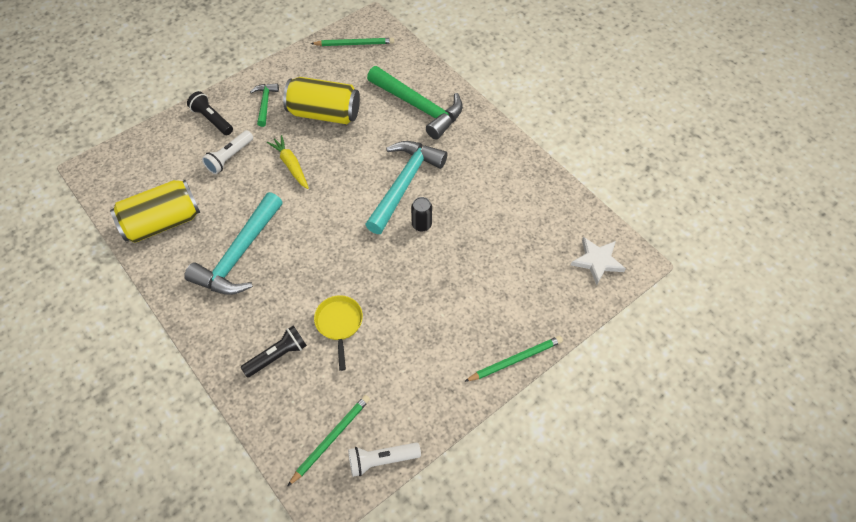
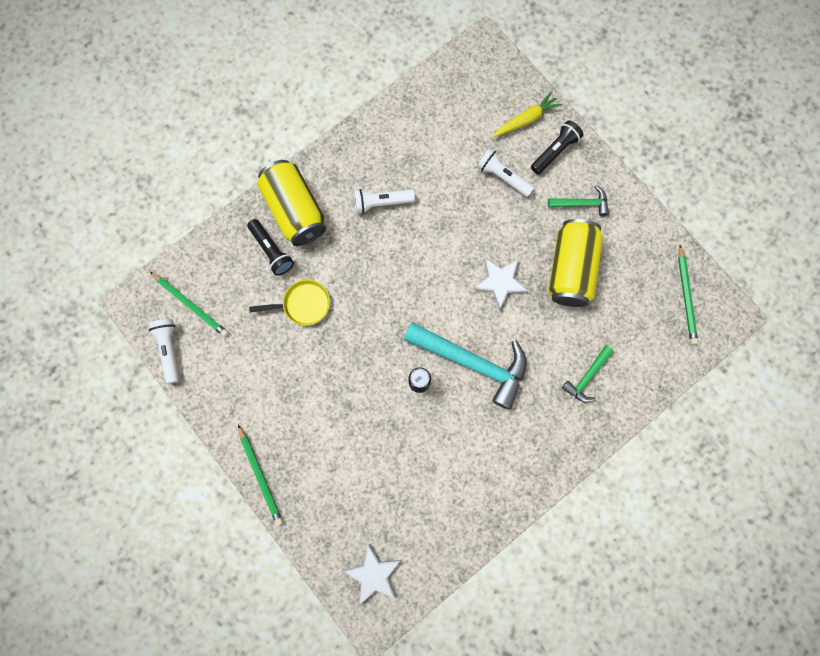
camera: 90 degrees right, 20 degrees up
(162, 222) = (418, 126): yellow can -> yellow can (295, 210)
(239, 254) = (381, 203): turquoise hammer -> white flashlight
(291, 165) = (494, 240): yellow carrot -> yellow carrot (526, 119)
(331, 162) = (500, 282): none -> white star
(418, 107) = (587, 377): green hammer -> green hammer, size x0.50

